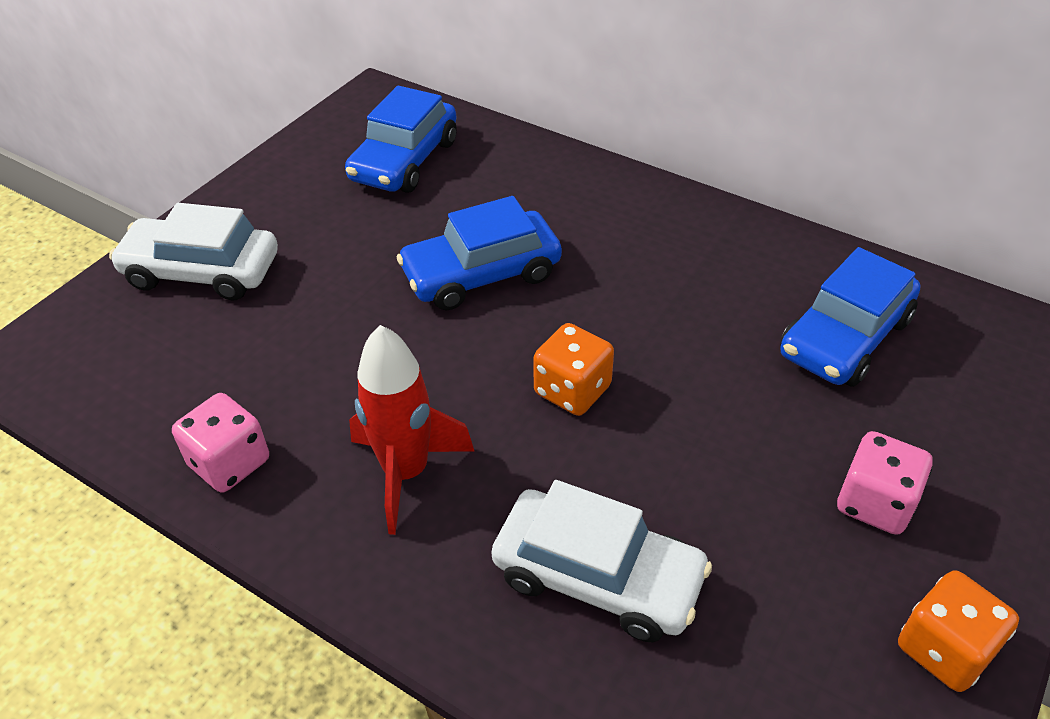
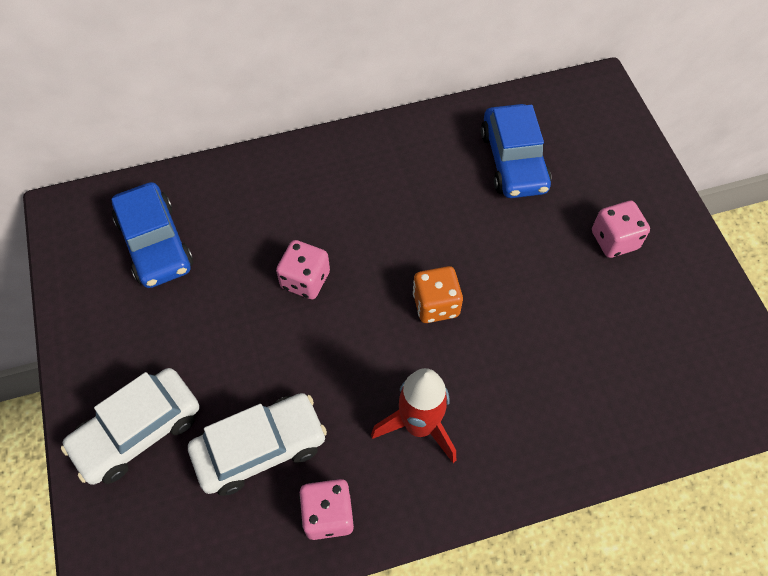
camera: 50 degrees left, 15 degrees up
(481, 274) = (305, 280): blue car -> pink dice
(598, 576) = (559, 386): white car -> white car (260, 448)
(944, 649) = (701, 283): orange dice -> none

